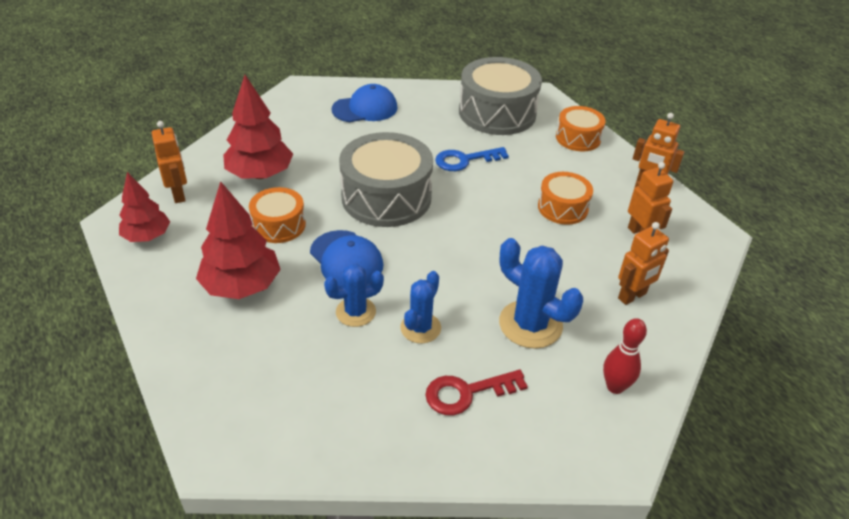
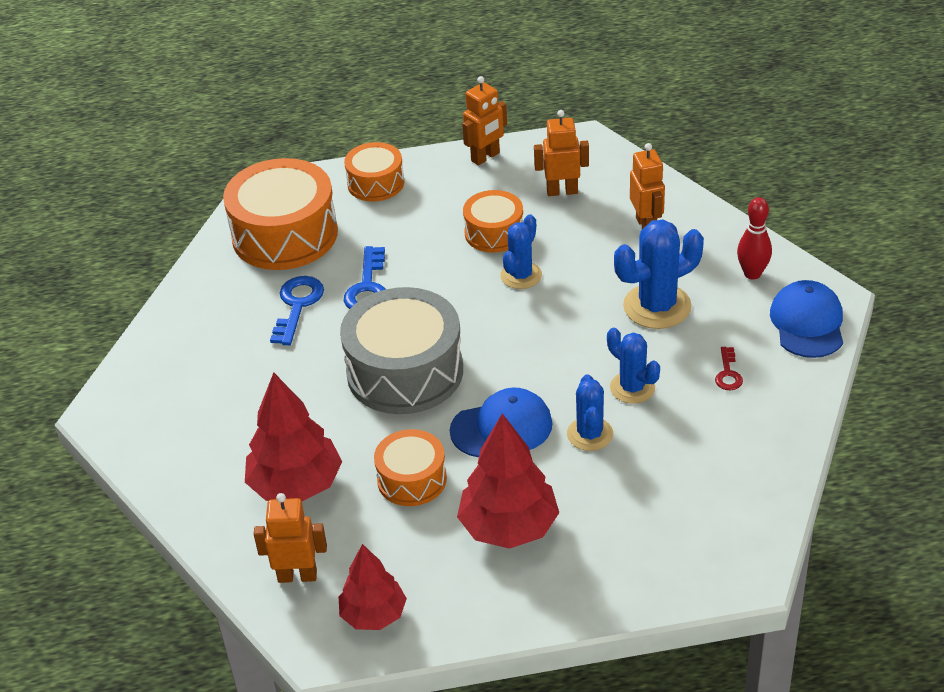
camera: 65 degrees left, 0 degrees up
(365, 108) = (200, 355): blue cap -> blue cap (807, 323)
(430, 134) = (297, 306): none -> blue key
(467, 393) = (728, 373): red key -> red key, size x0.57
(497, 113) = (285, 235): grey drum -> orange drum
(522, 233) = (521, 275): none -> blue cactus

